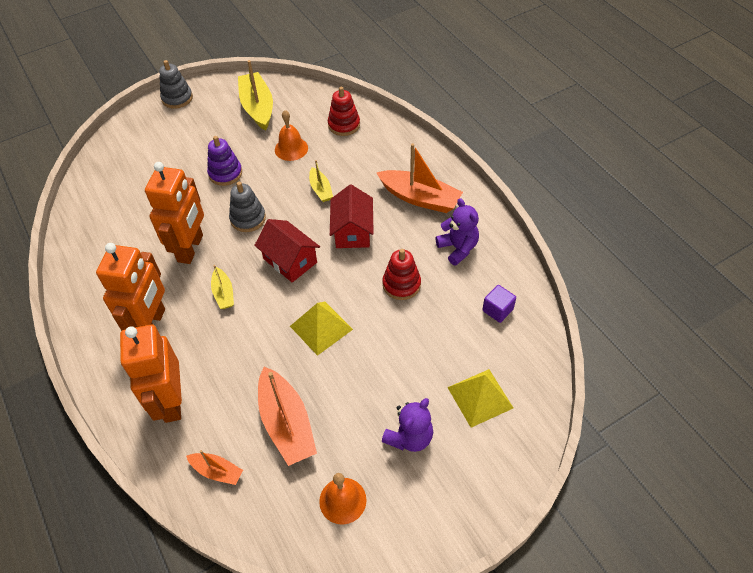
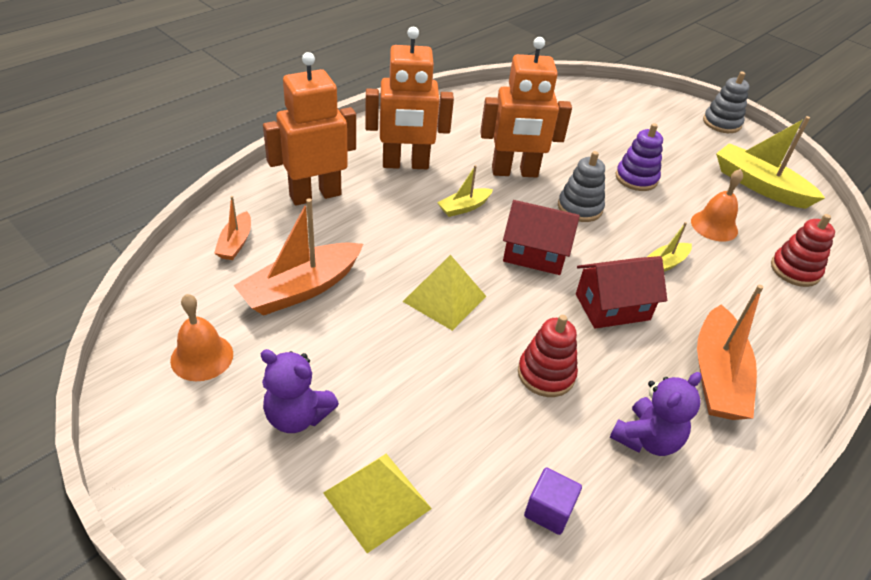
camera: 70 degrees right, 10 degrees down
(257, 107) = (759, 185): yellow boat -> yellow boat turned 105 degrees counterclockwise
(290, 260) = (535, 254): red house -> red house turned 75 degrees clockwise

